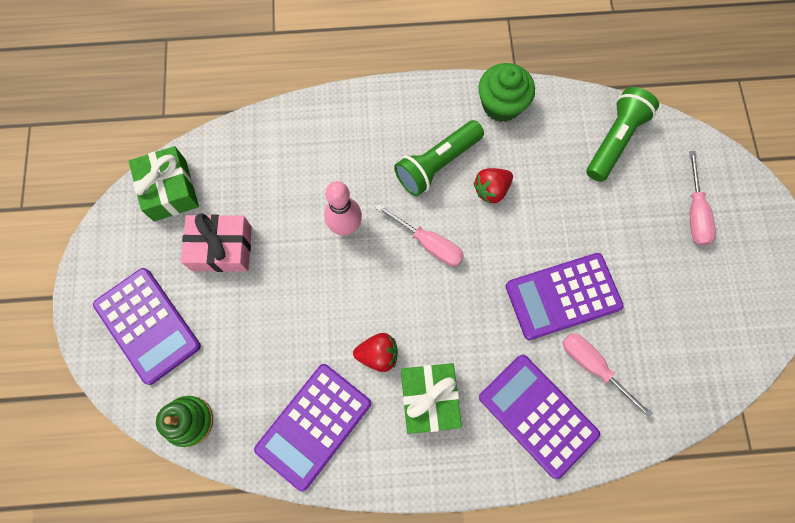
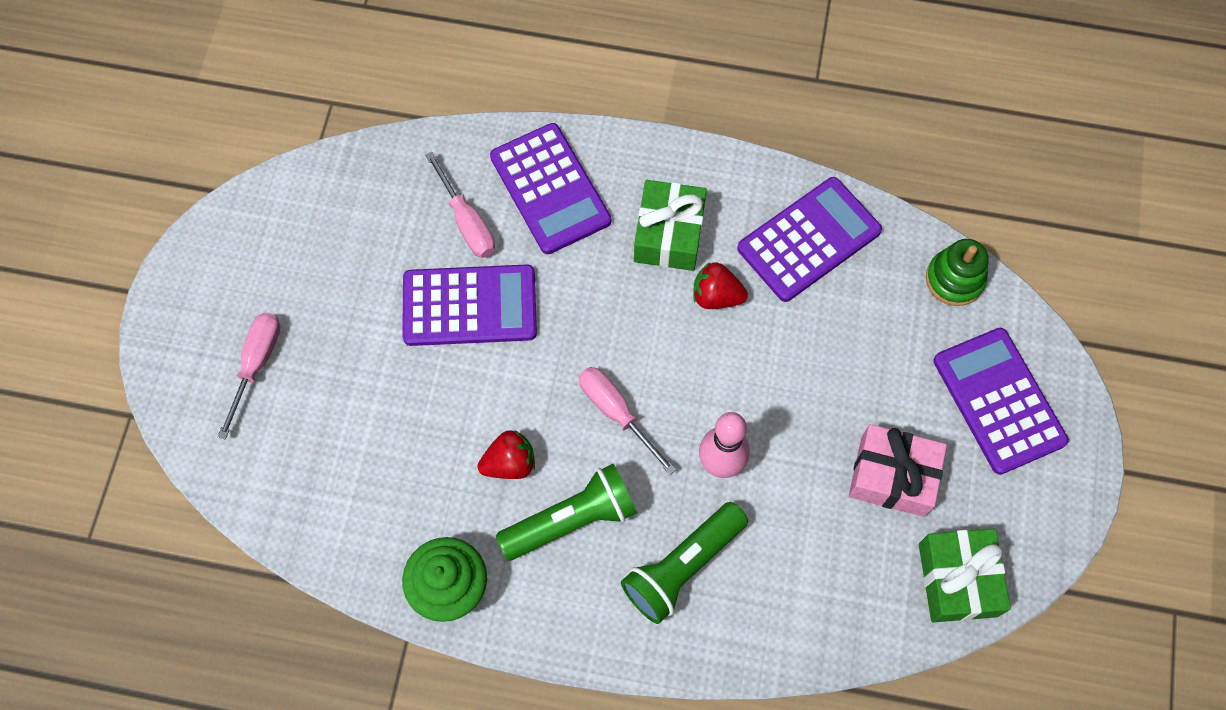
camera: 165 degrees left, 5 degrees down
(614, 140) = (312, 490): green flashlight -> green flashlight (682, 567)

